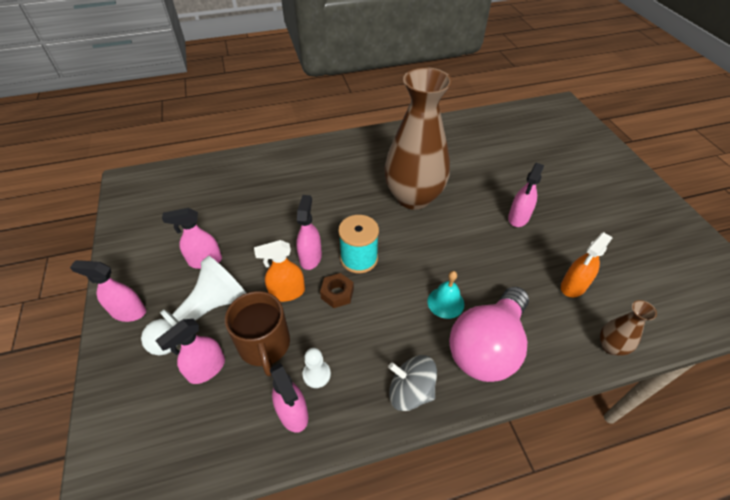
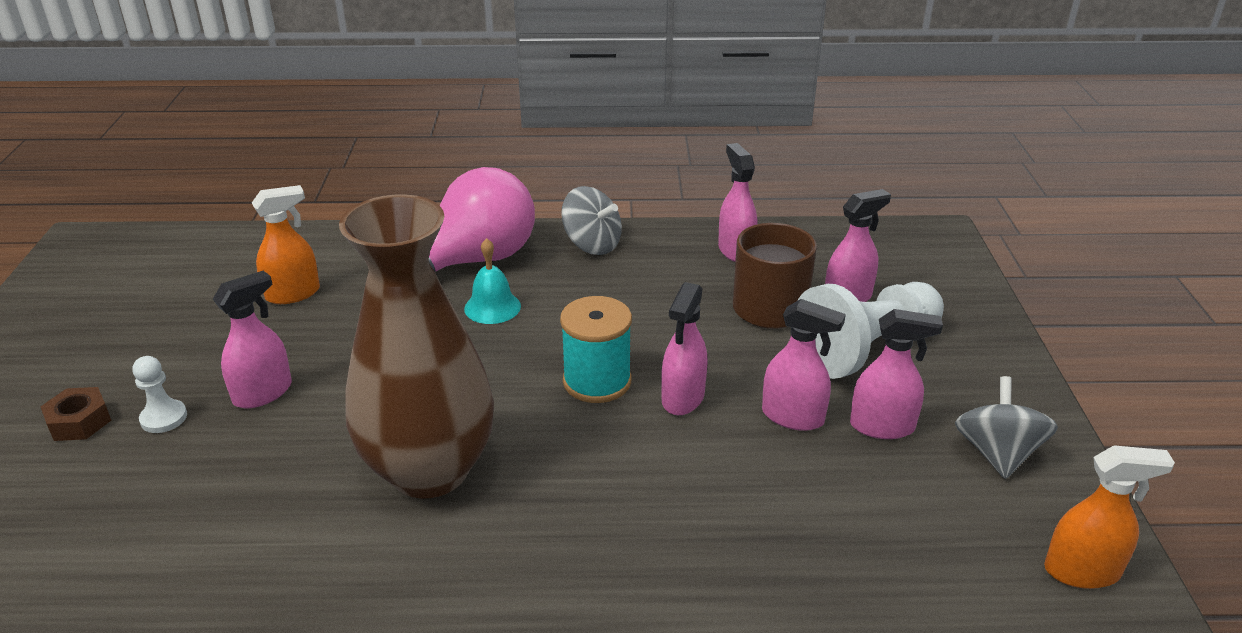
camera: 165 degrees left, 15 degrees down
(128, 312) = (992, 375): pink spray bottle -> pink spray bottle (793, 417)
(149, 256) = (997, 454): none -> grey spinning top
(287, 292) = (731, 357): orange spray bottle -> orange spray bottle (1082, 571)
(316, 374) = (701, 273): white pawn -> white pawn (164, 418)
(337, 293) = (650, 342): brown nut -> brown nut (79, 422)
(611, 346) = (323, 239): brown vase -> none

